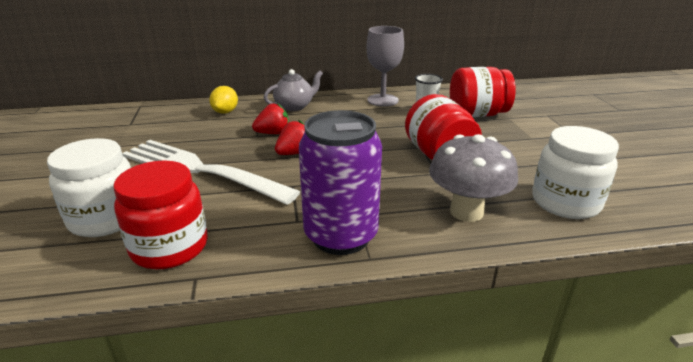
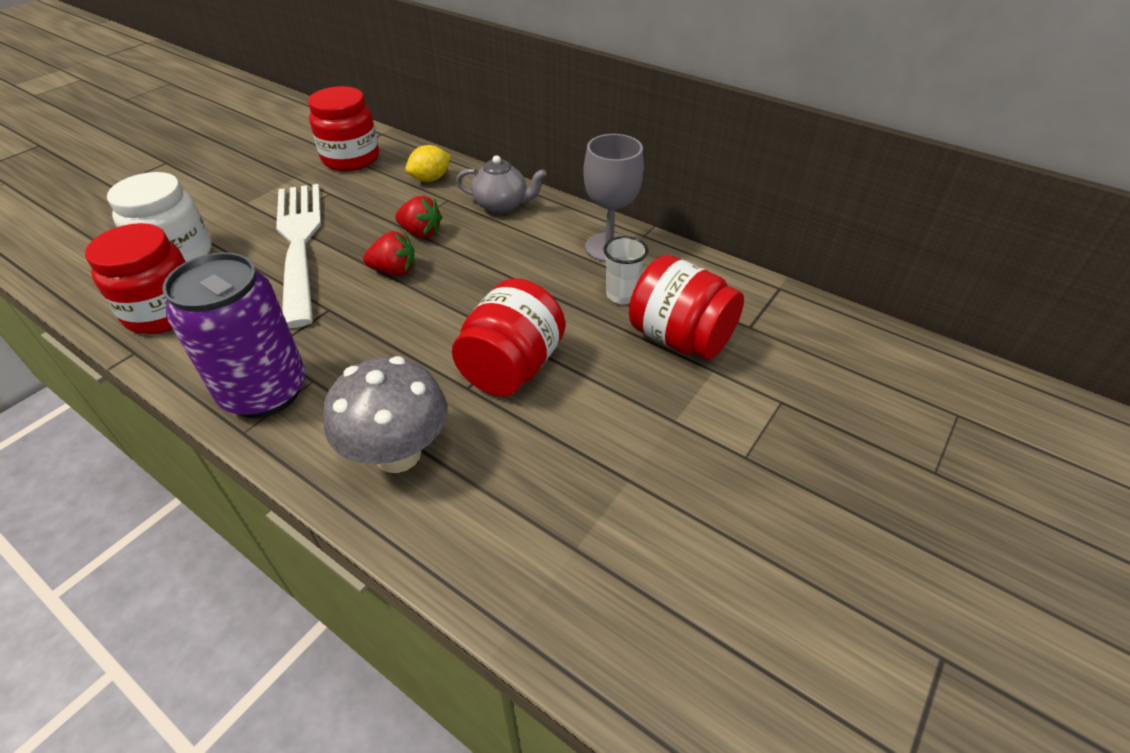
camera: 45 degrees right, 15 degrees up
(144, 123) = (351, 159): none -> red jar
(565, 202) = (512, 531): white jar -> none

